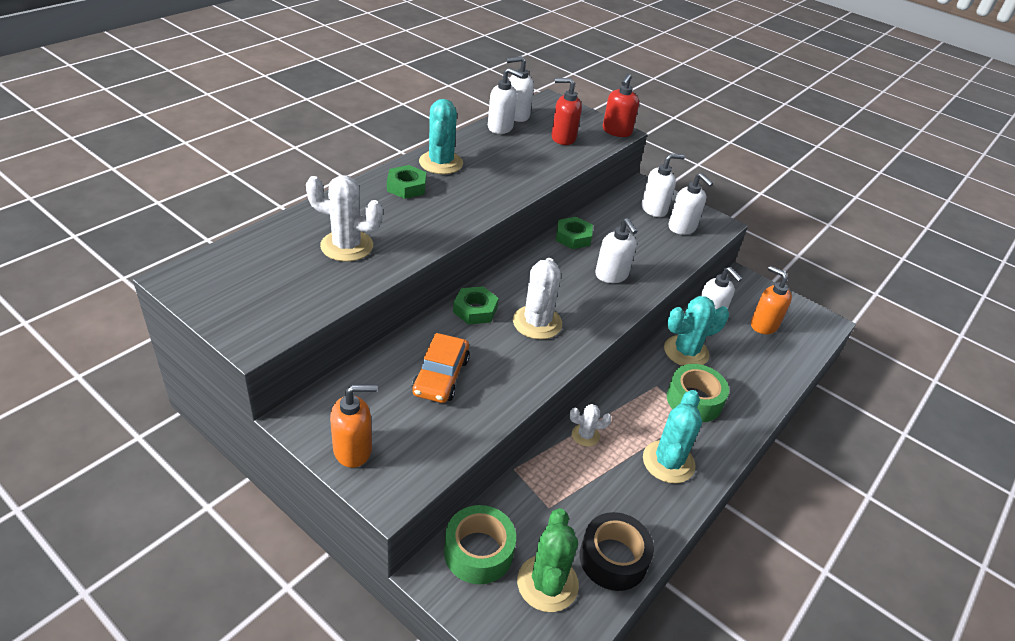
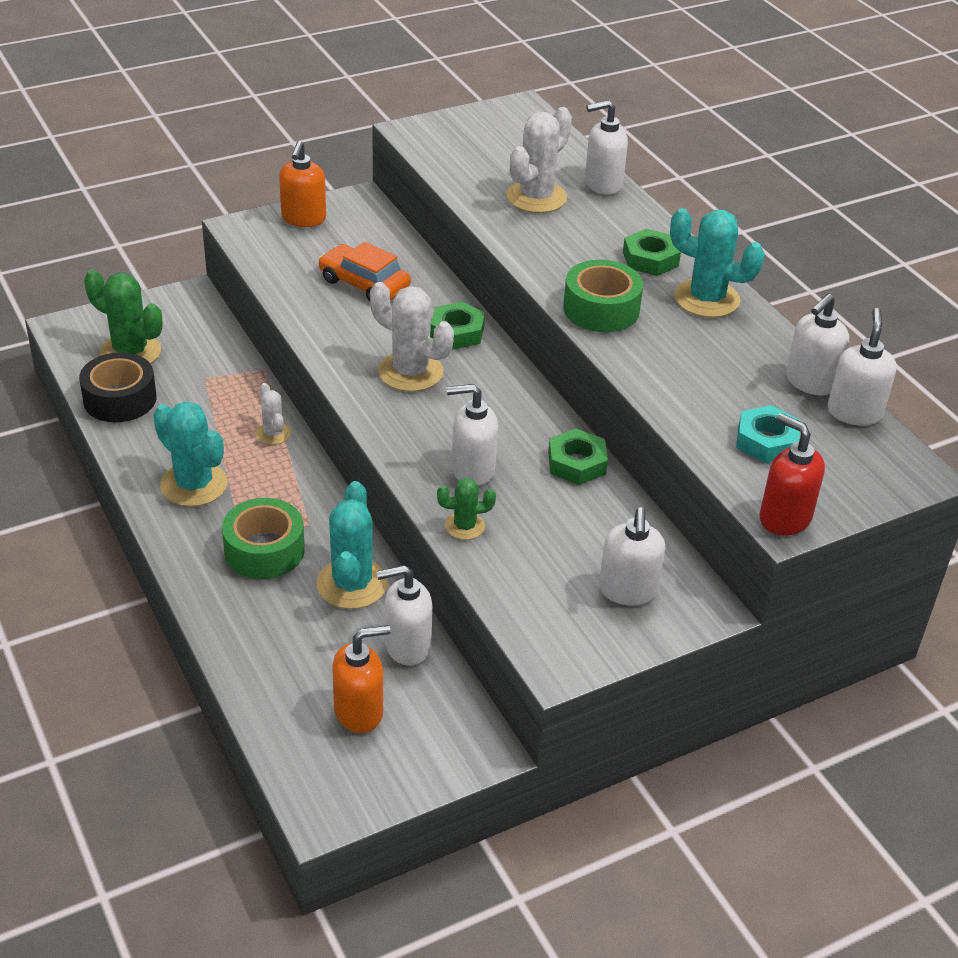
camera: 115 degrees right, 0 degrees up
(478, 552) = (191, 323): green tape -> green tape (601, 309)
(563, 138) = (766, 441): red soap dispenser -> turquoise nut
(585, 435) = (273, 434): white cactus -> white cactus turned 45 degrees counterclockwise
(659, 269) = (465, 526): none -> green cactus
(682, 227) = (562, 604): white soap dispenser -> white soap dispenser (602, 184)

